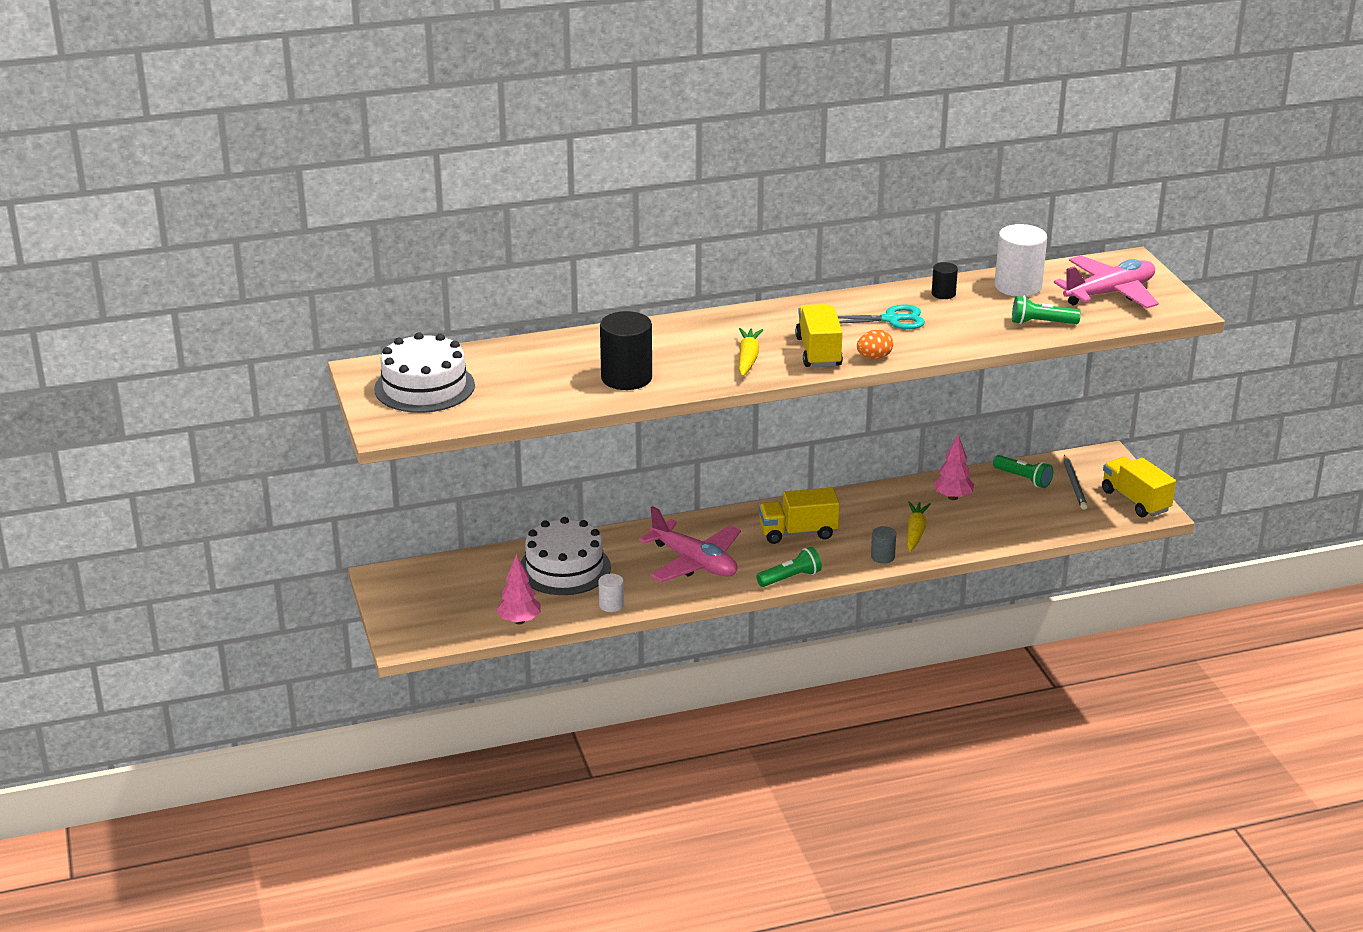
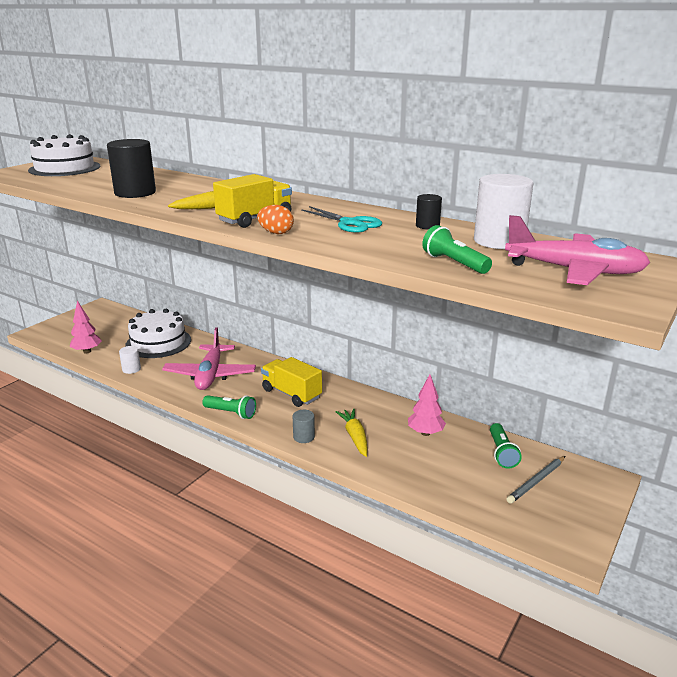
camera: 50 degrees right, 5 degrees down
(915, 532) = (355, 437): yellow carrot -> yellow carrot turned 75 degrees counterclockwise
(1135, 501) = (570, 527): yellow truck -> none

